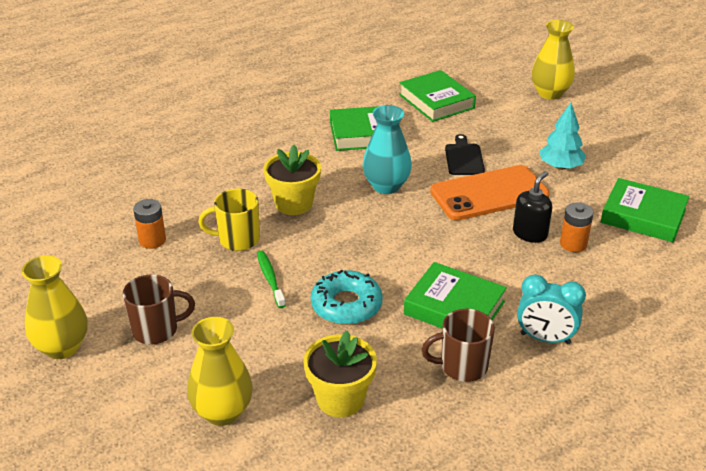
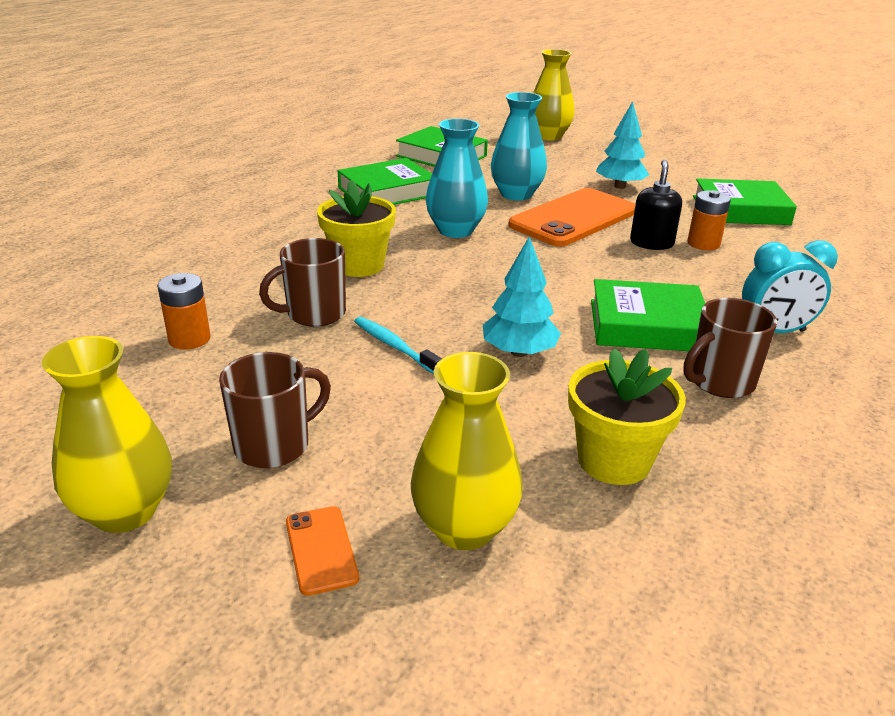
camera: 25 degrees left, 5 degrees down
(142, 400) = (321, 550): none -> orange phone
(237, 240) = (314, 314): yellow mug -> brown mug
(270, 279) = (394, 346): green toothbrush -> turquoise toothbrush
(346, 305) = (519, 352): turquoise donut -> turquoise tree
(464, 158) = (516, 194): black cutting board -> turquoise vase

